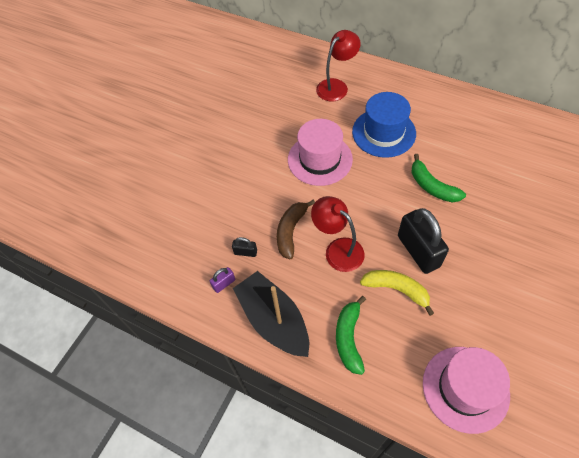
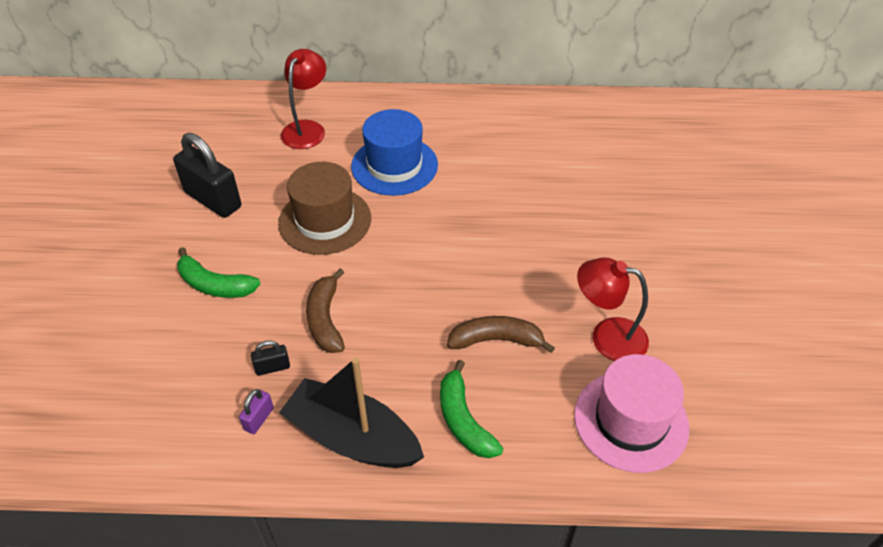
camera: 30 degrees left, 10 degrees down
(320, 159) = (325, 220): pink hat -> brown hat
(338, 249) = (399, 319): red lamp -> red lamp (607, 337)
(396, 289) = (496, 340): yellow banana -> brown banana
(418, 251) = (501, 287): black padlock -> black padlock (213, 200)
(432, 186) = (483, 209): green banana -> green banana (214, 285)

